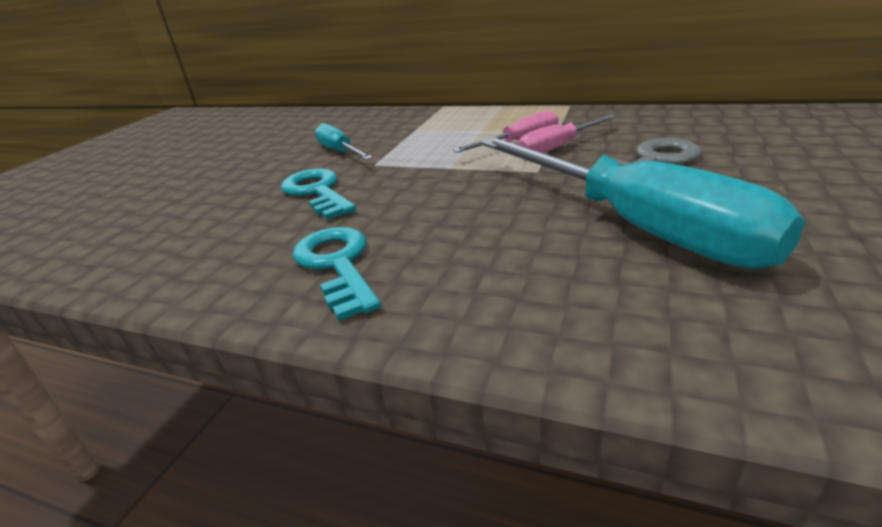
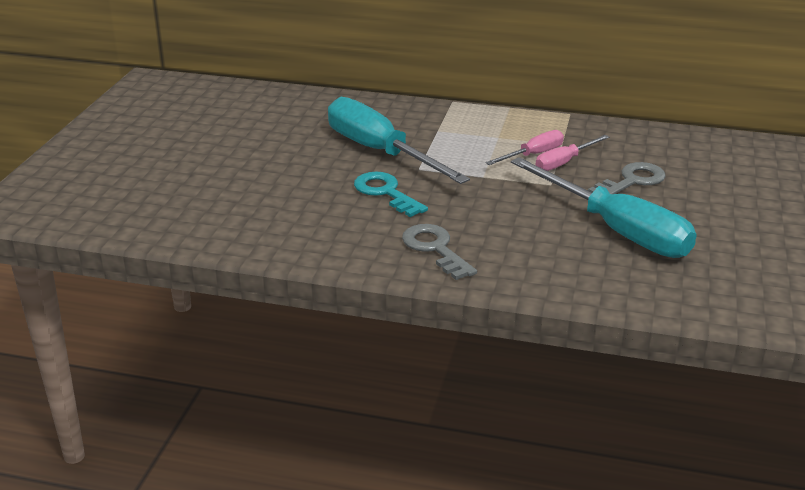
camera: 10 degrees left, 0 degrees up
(337, 265) = (435, 249): turquoise key -> grey key
(340, 151) = (380, 152): turquoise screwdriver -> turquoise screwdriver, size x2.05

